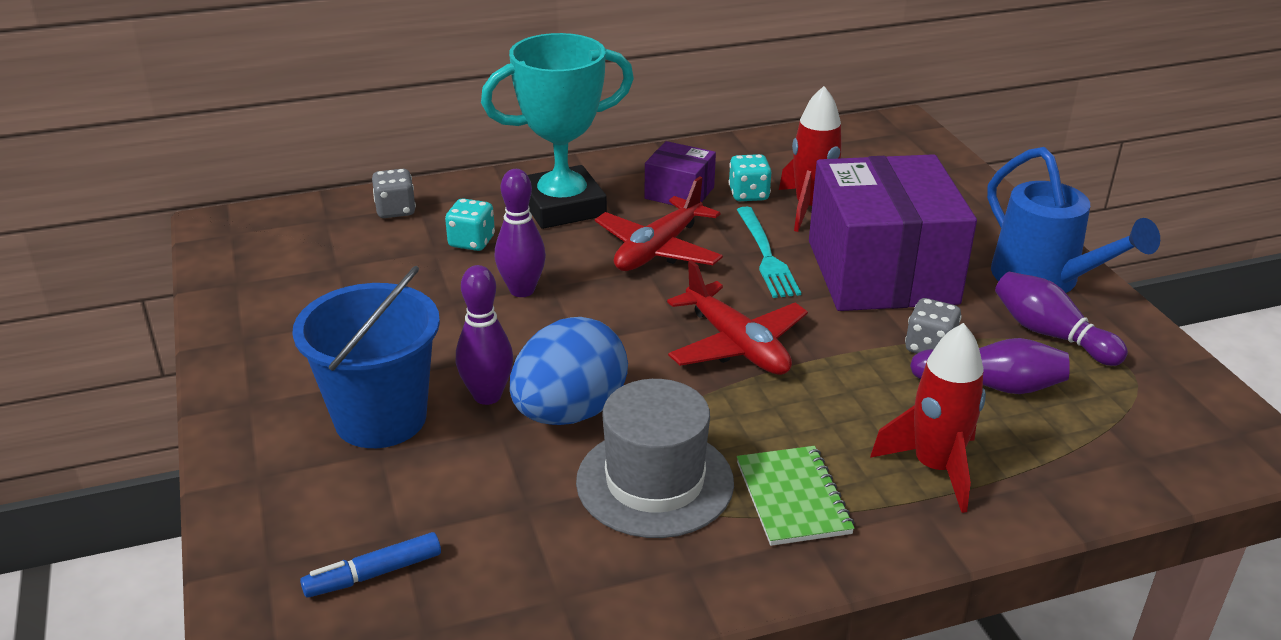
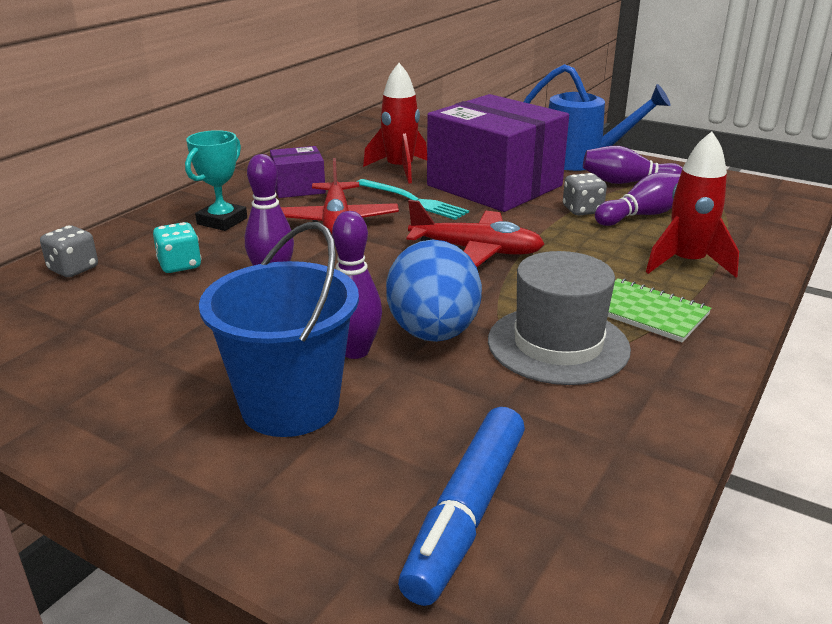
camera: 40 degrees left, 5 degrees down
(374, 574) = (467, 513): blue marker -> blue marker, size x1.69
(562, 206) = (222, 221): turquoise trophy -> turquoise trophy, size x0.57
(748, 194) = (348, 175): turquoise dice -> none

